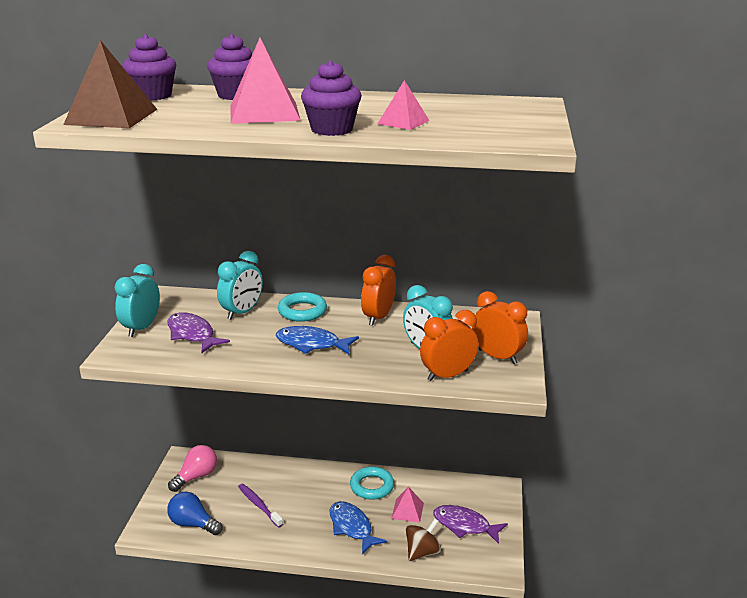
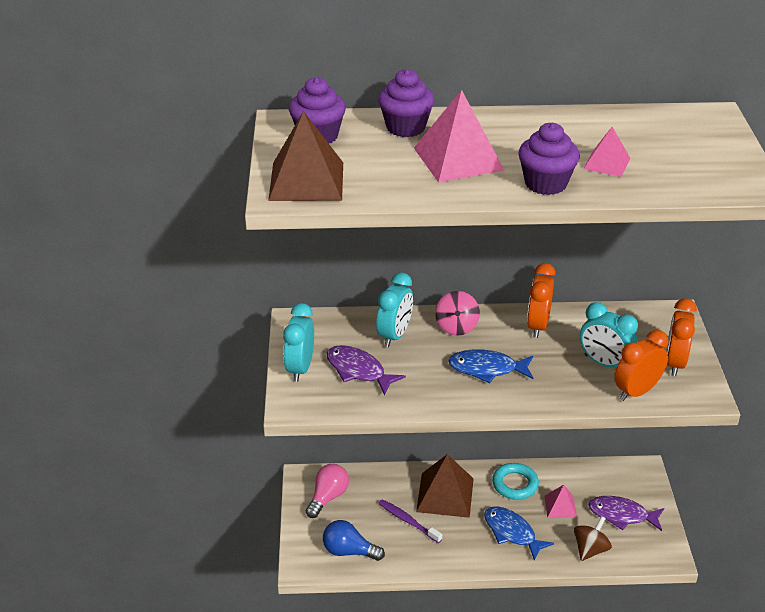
camera: 10 degrees left, 10 degrees up
(302, 311) = (456, 327): turquoise ring -> pink spinning top
(303, 487) = (445, 495): none -> brown pyramid
(497, 357) = (675, 363): orange clock -> orange clock turned 105 degrees counterclockwise

